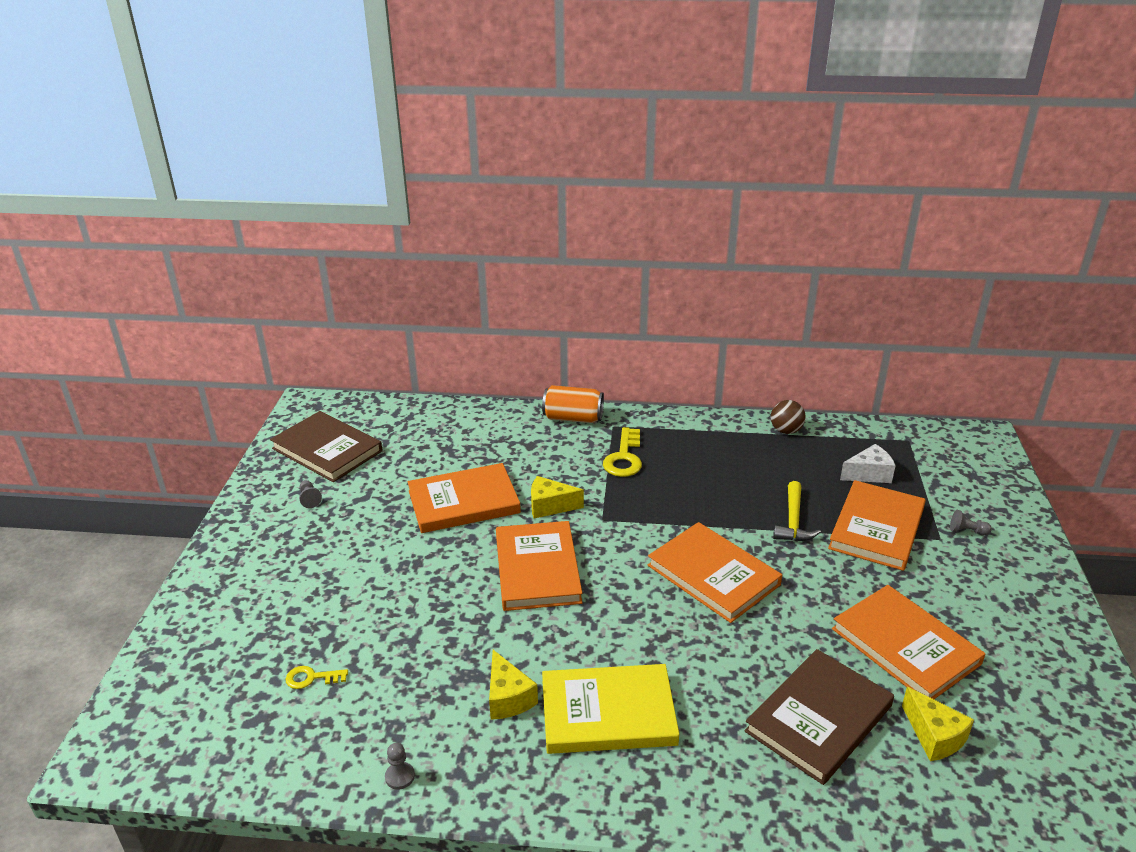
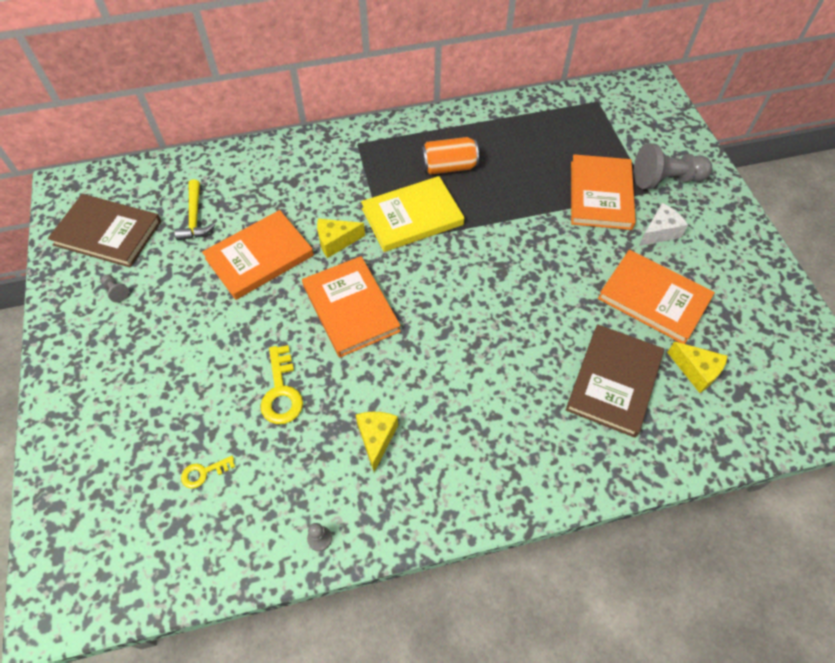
camera: 20 degrees left, 25 degrees up
(508, 698) = (376, 438): yellow cheese -> yellow cheese turned 135 degrees counterclockwise
(573, 418) = (319, 143): orange can -> orange can (448, 167)
(608, 713) = (459, 427): yellow book -> yellow book (412, 217)
(624, 458) = (379, 175): yellow key -> yellow key (281, 392)
(713, 575) = (493, 274): orange book -> none
(786, 431) = (501, 114): brown ball -> none
(793, 521) = (536, 204): yellow hammer -> yellow hammer (195, 217)
(869, 474) = (578, 143): white cheese -> white cheese (659, 232)
(967, 531) = (665, 180): grey pawn -> grey pawn, size x2.42

